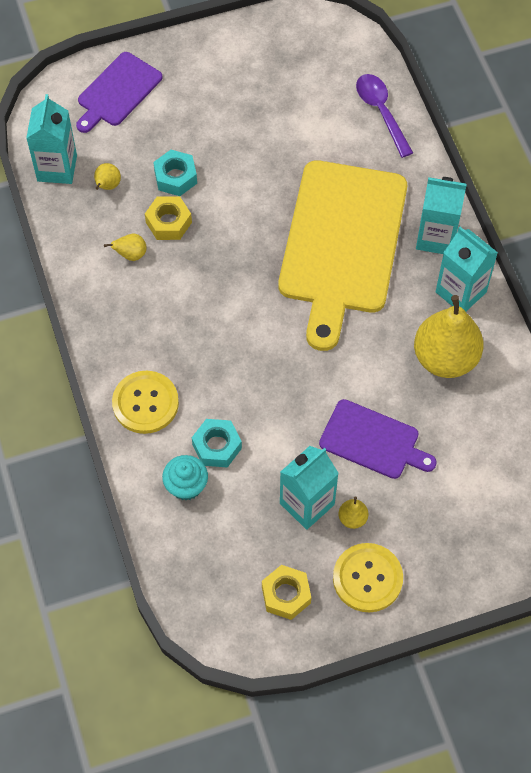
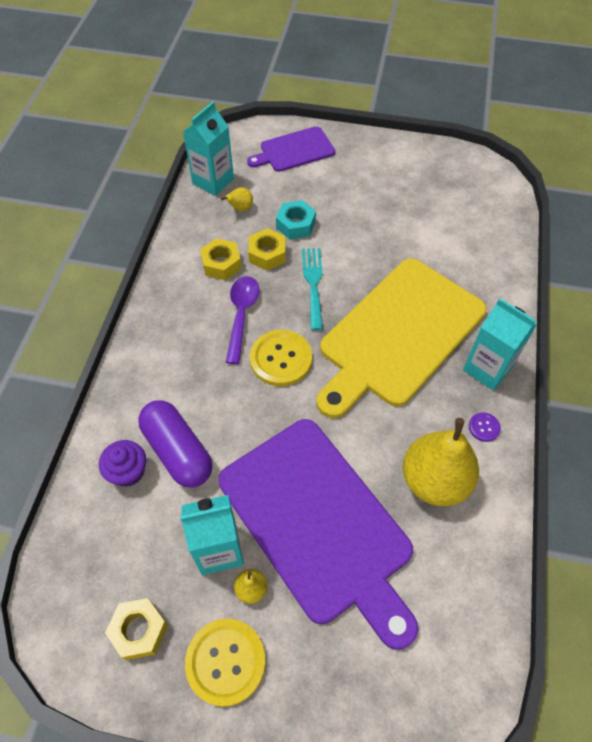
camera: 30 degrees right, 5 degrees down
(131, 254) = (221, 264): yellow pear -> yellow nut
(145, 403) = (147, 383): yellow button -> yellow button (281, 359)
(186, 486) = (128, 471): turquoise cupcake -> purple cupcake
(217, 446) = (178, 451): turquoise nut -> purple capsule
(233, 231) = (313, 283): none -> turquoise fork
(373, 441) = (318, 523): purple cutting board -> purple cutting board, size x1.95
(381, 112) = (496, 249): purple spoon -> purple spoon (241, 315)
(461, 292) = (484, 427): turquoise carton -> purple button

